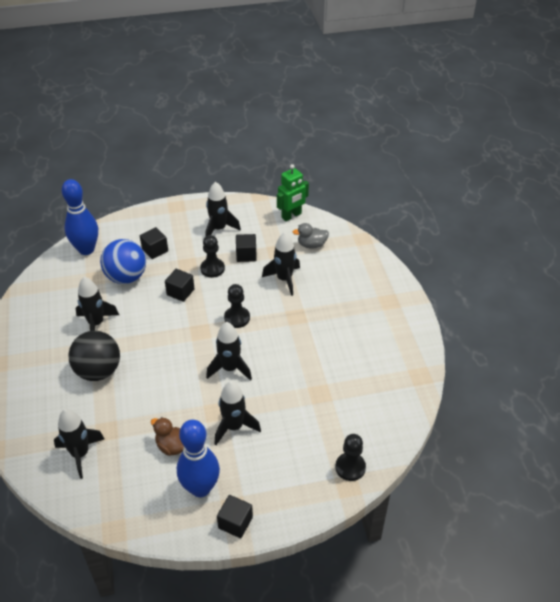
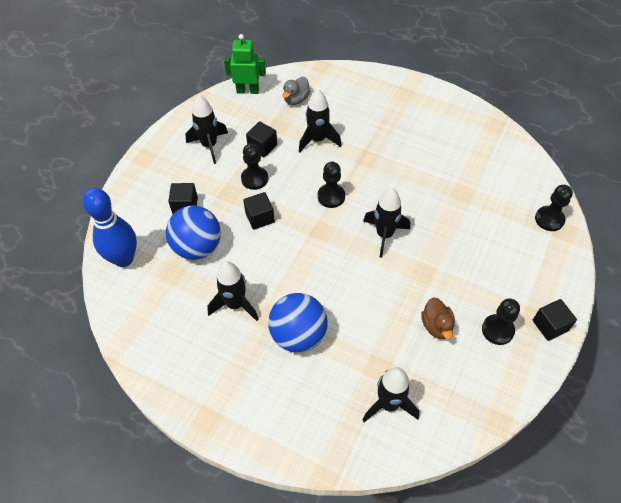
camera: 50 degrees left, 10 degrees up
(98, 371) = (298, 335): black ball -> blue ball
(172, 446) = (436, 326): brown duck -> brown duck turned 90 degrees counterclockwise
(200, 488) = (497, 330): blue bowling pin -> black pawn
(234, 427) = (451, 269): black rocket -> none
(291, 216) = (247, 90): green robot -> green robot turned 90 degrees counterclockwise

